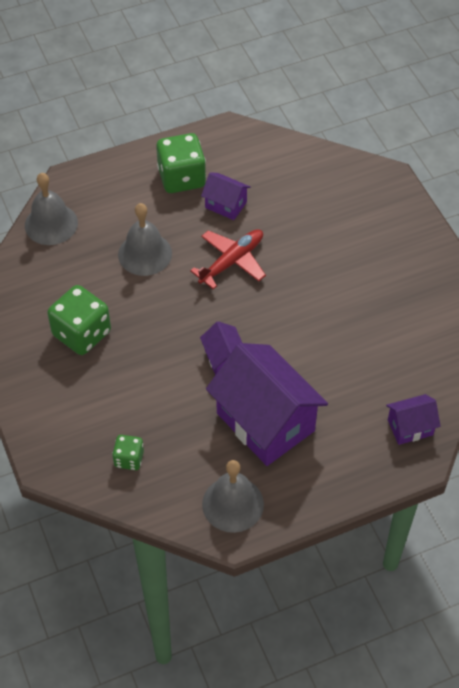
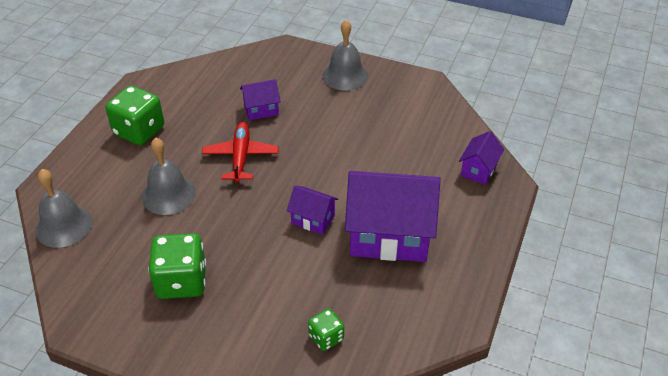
camera: 45 degrees left, 10 degrees down
(226, 205) = (193, 127): purple house -> purple house (261, 110)
(233, 504) = (436, 304): grey bell -> grey bell (345, 75)

